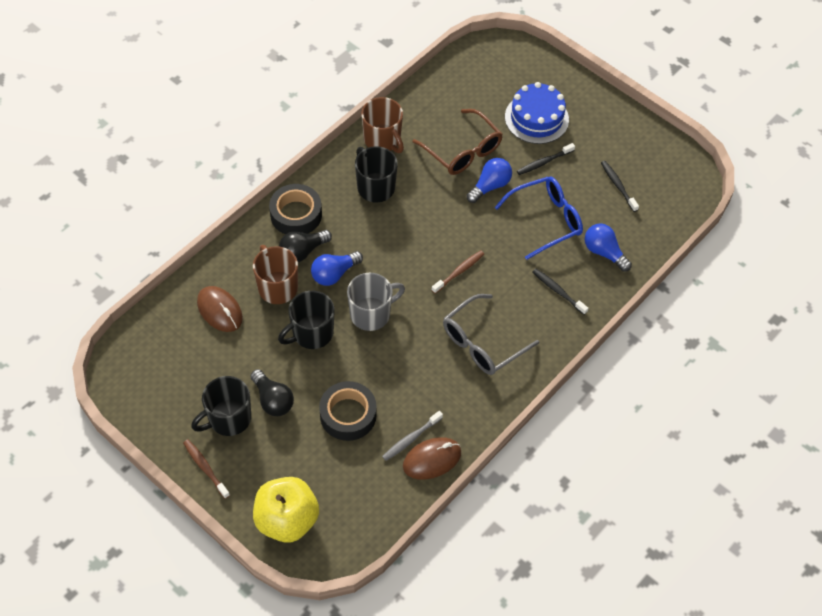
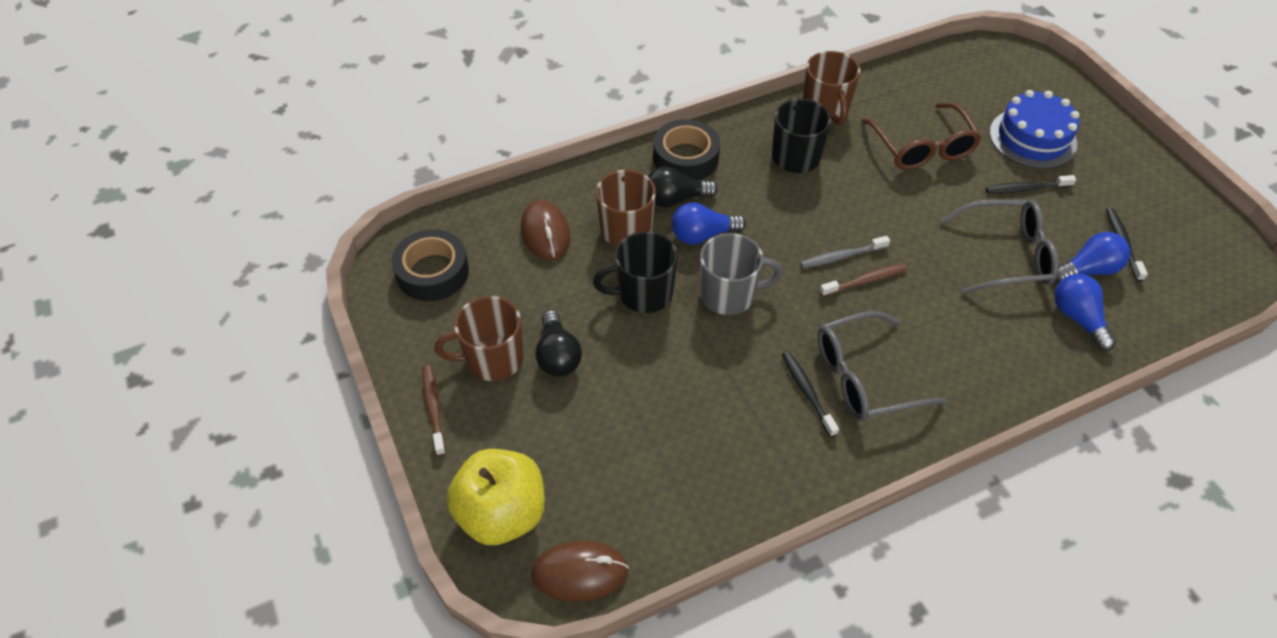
camera: 25 degrees right, 5 degrees down
(228, 419) = (492, 359): black mug -> brown mug
(348, 415) = (645, 407): black tape -> black tape (433, 272)
(411, 439) = (716, 467): grey toothbrush -> grey toothbrush (841, 257)
(432, 459) = (733, 506): brown mouse -> brown mouse (580, 572)
(490, 186) = (944, 195): blue light bulb -> blue light bulb (1088, 270)
(546, 220) = (1007, 255): blue glasses -> grey glasses
(558, 291) = (995, 346): black toothbrush -> black toothbrush (807, 392)

